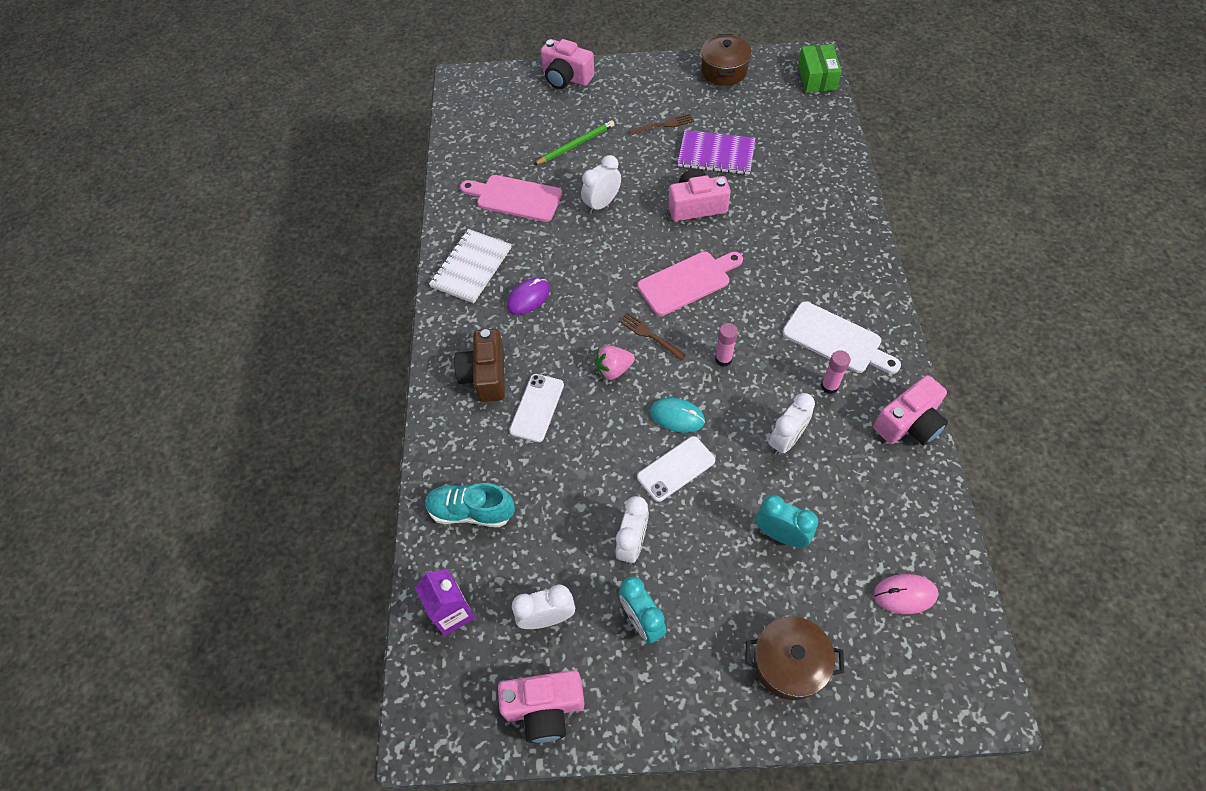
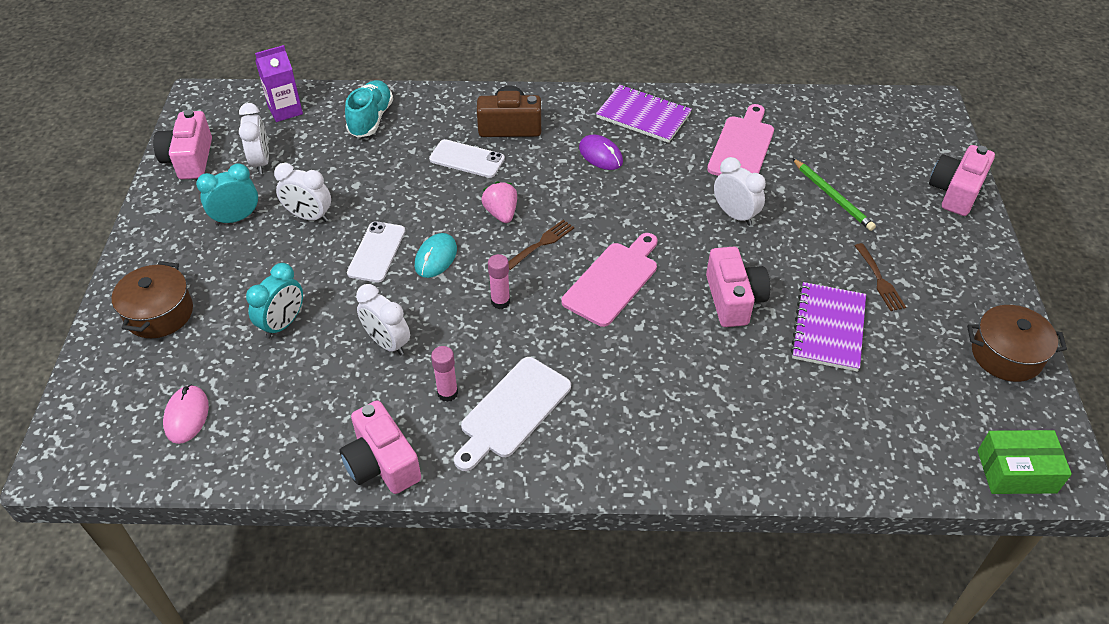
camera: 90 degrees right, 10 degrees down
(471, 267) = (643, 116): white notebook -> purple notebook
(676, 468) = (377, 252): white phone -> white phone turned 45 degrees clockwise
(687, 282) = (613, 281): pink cutting board -> pink cutting board turned 120 degrees counterclockwise

